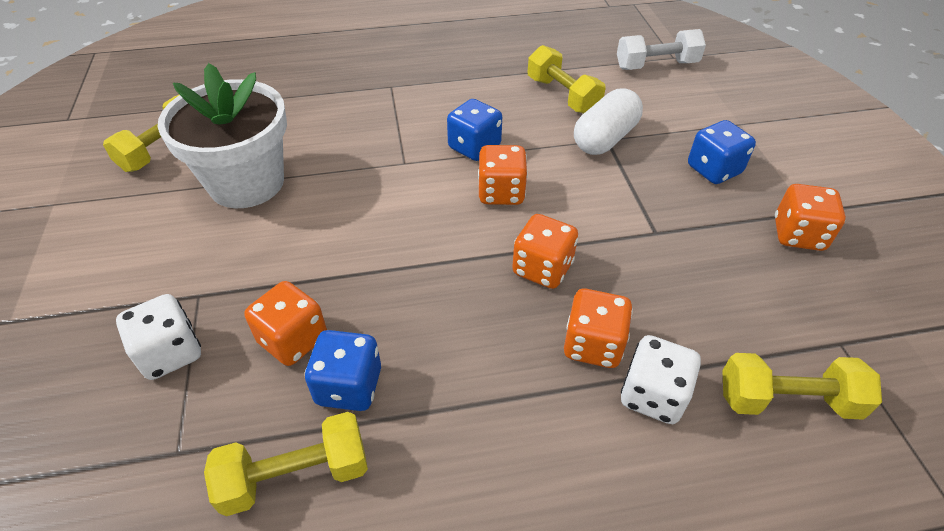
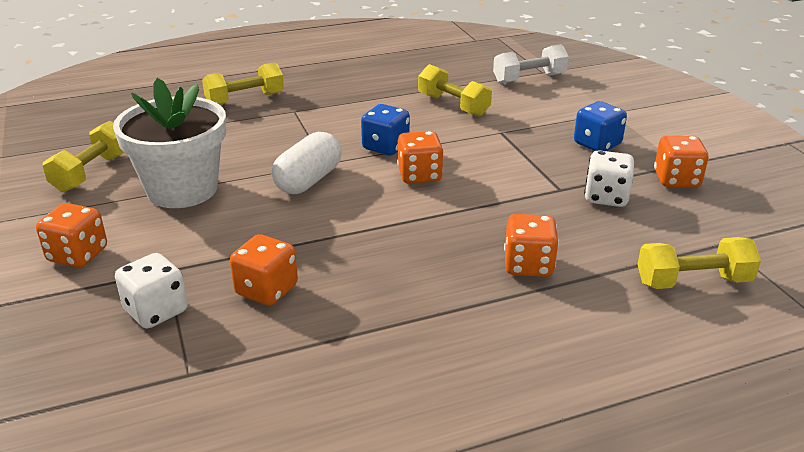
camera: 10 degrees left, 15 degrees down
(296, 475) = (301, 375): yellow dumbbell -> yellow dumbbell (245, 99)
(349, 386) = (328, 314): blue dice -> none
(542, 268) = (471, 221): orange dice -> orange dice (78, 255)
(605, 138) = (499, 131): white capsule -> white capsule (308, 180)
(653, 395) = (586, 291): white dice -> white dice (606, 197)

